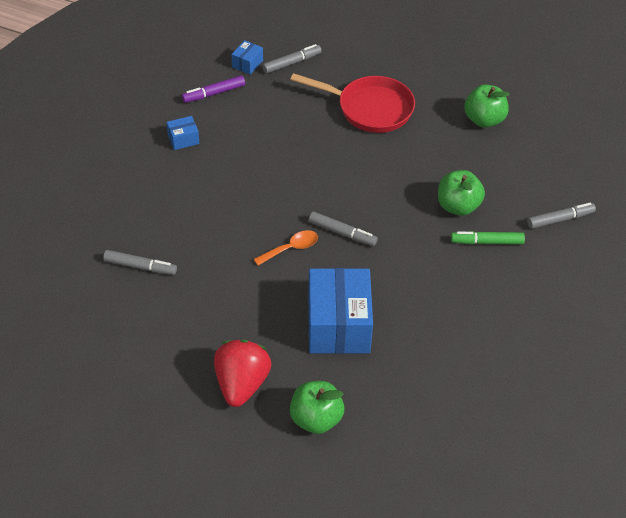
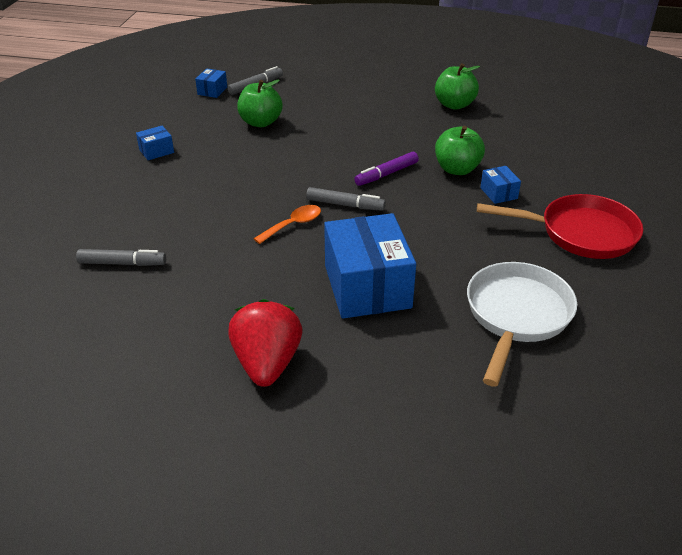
camera: 10 degrees left, 10 degrees down
(214, 93) = (182, 114): purple marker -> purple marker (386, 174)
(316, 419) = (370, 387): green apple -> green apple (260, 122)
(370, 108) = (342, 109): red pan -> red pan (581, 233)
(454, 375) = (516, 315): none -> white pan
(487, 242) = (498, 193): green marker -> blue box
(560, 219) = (563, 167): grey marker -> none

